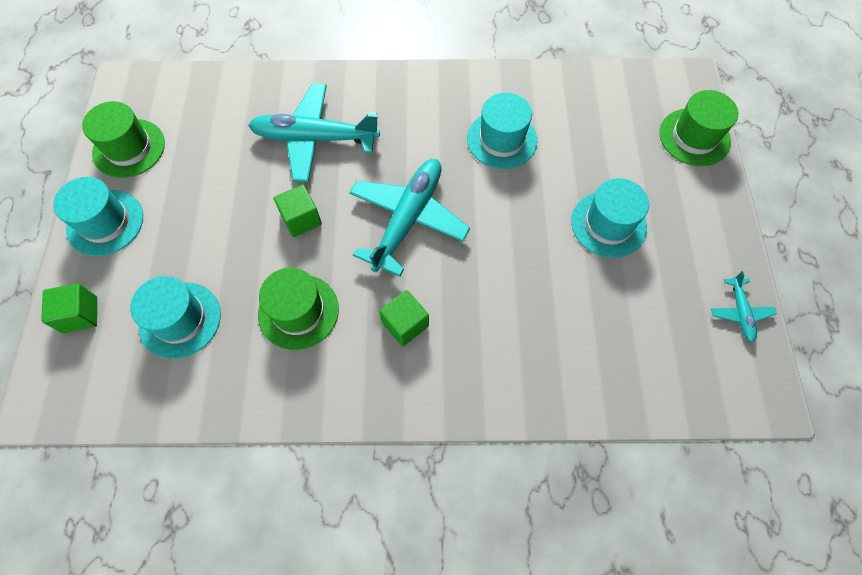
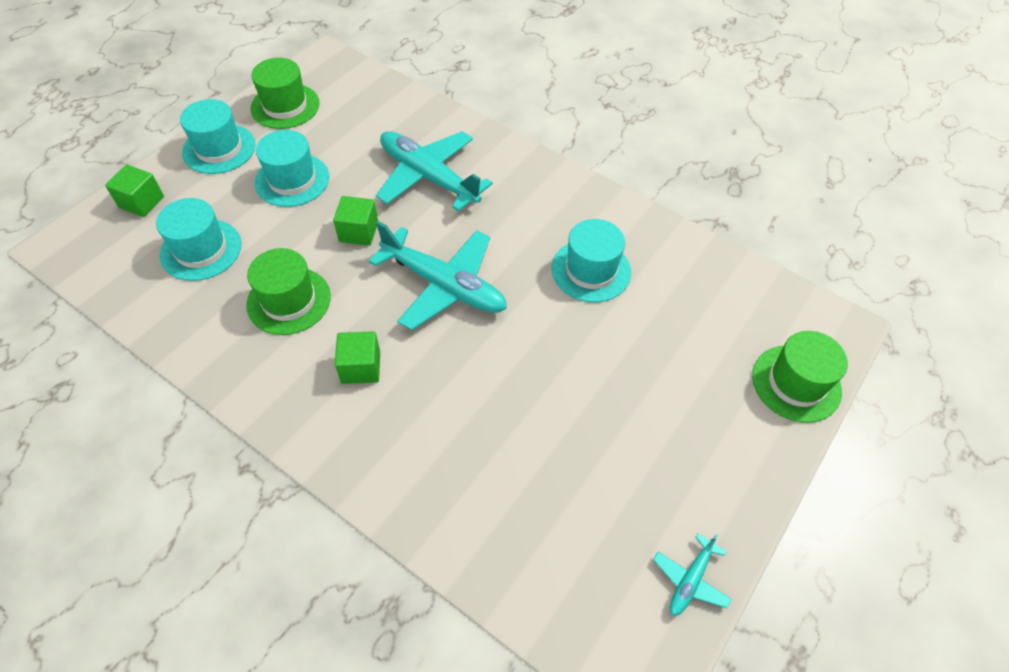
camera: 35 degrees right, 10 degrees down
(408, 219) = (444, 285): turquoise plane -> turquoise plane turned 60 degrees clockwise
(608, 224) = (626, 405): turquoise hat -> turquoise hat (292, 180)

